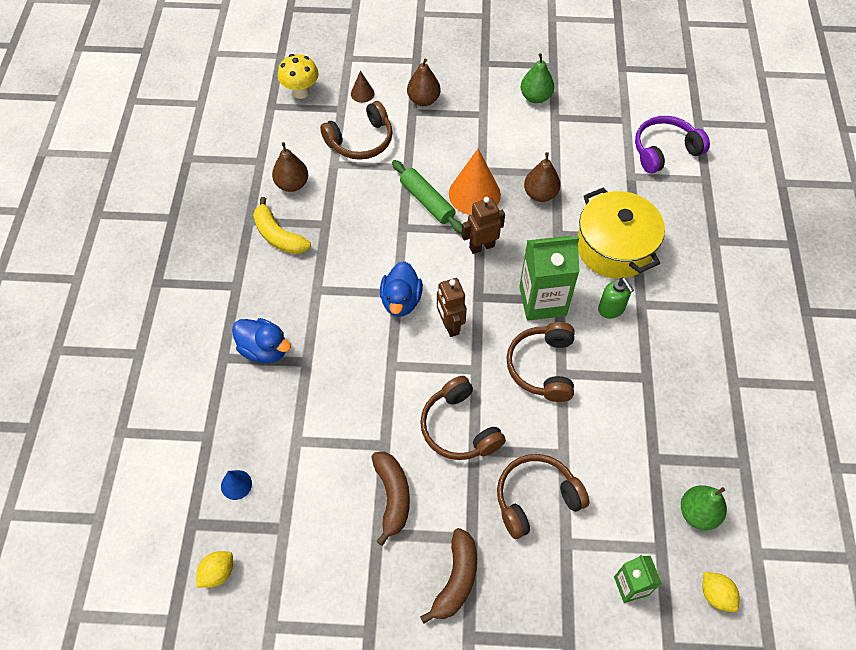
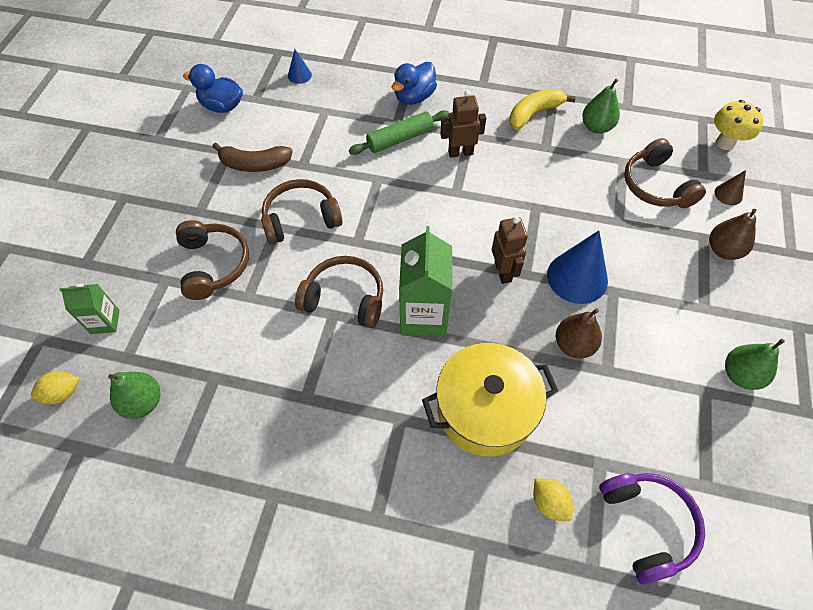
camera: 100 degrees right, 0 degrees up
(218, 573) = (236, 63): yellow lemon -> yellow lemon (549, 503)
(292, 184) = (596, 127): brown pear -> green pear
(401, 301) = (446, 194): blue duck -> blue duck (222, 106)
(427, 201) = (568, 232): green rolling pin -> green rolling pin (400, 139)
(450, 325) = (410, 228): brown robot -> brown robot (460, 152)
(456, 579) = (170, 196): brown banana -> none
(474, 194) = (577, 277): orange cone -> blue cone
(611, 309) = (399, 383): green soap dispenser -> none

